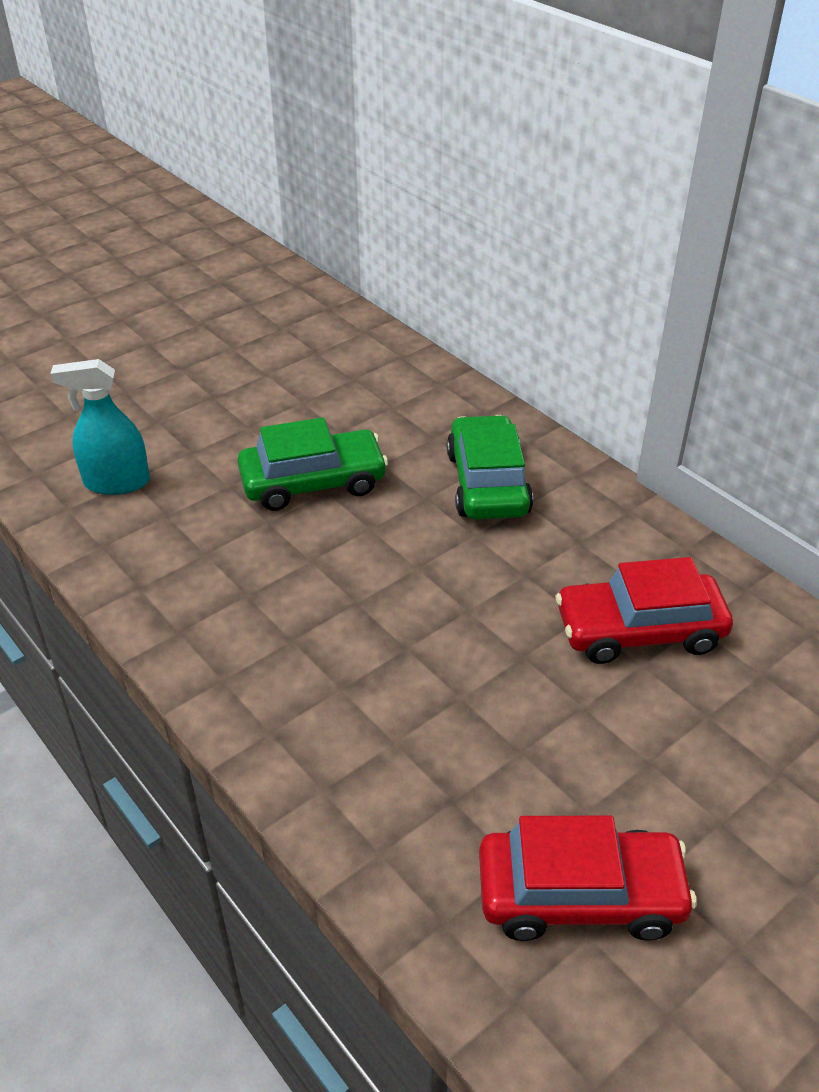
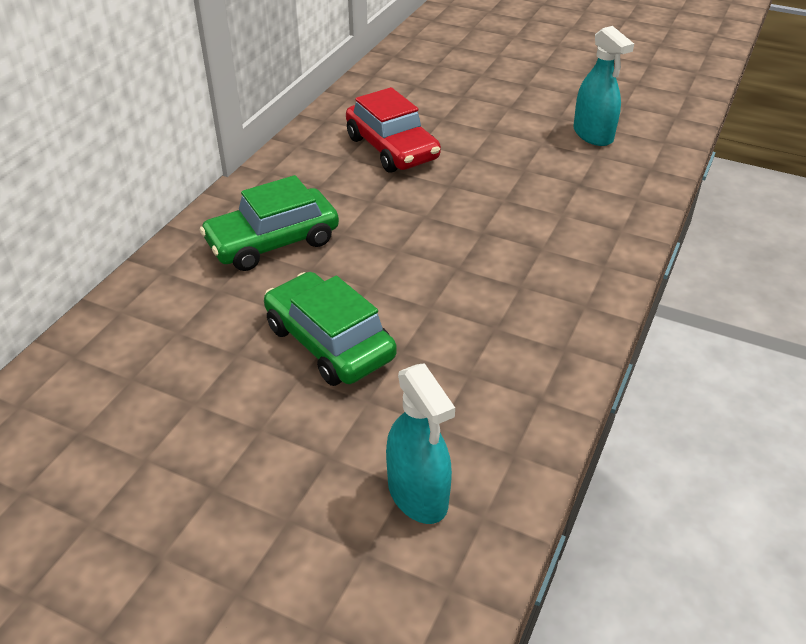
camera: 115 degrees left, 0 degrees up
(580, 895) = (593, 135): red car -> turquoise spray bottle

